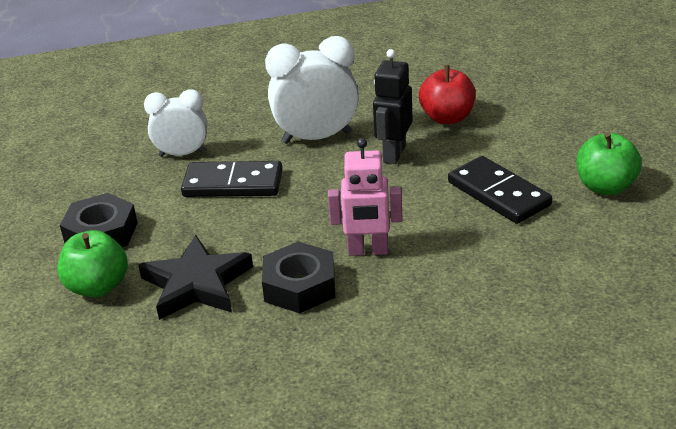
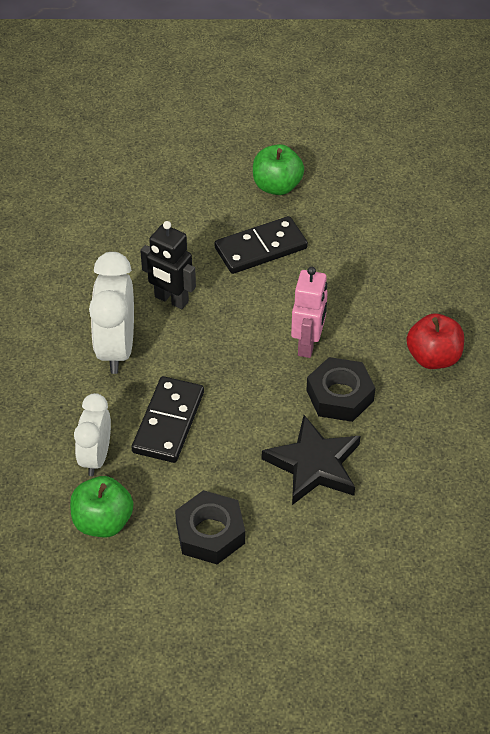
camera: 80 degrees left, 15 degrees up
(98, 287) = (294, 538): green apple -> green apple (103, 522)
(447, 118) = (128, 251): red apple -> red apple (433, 357)

